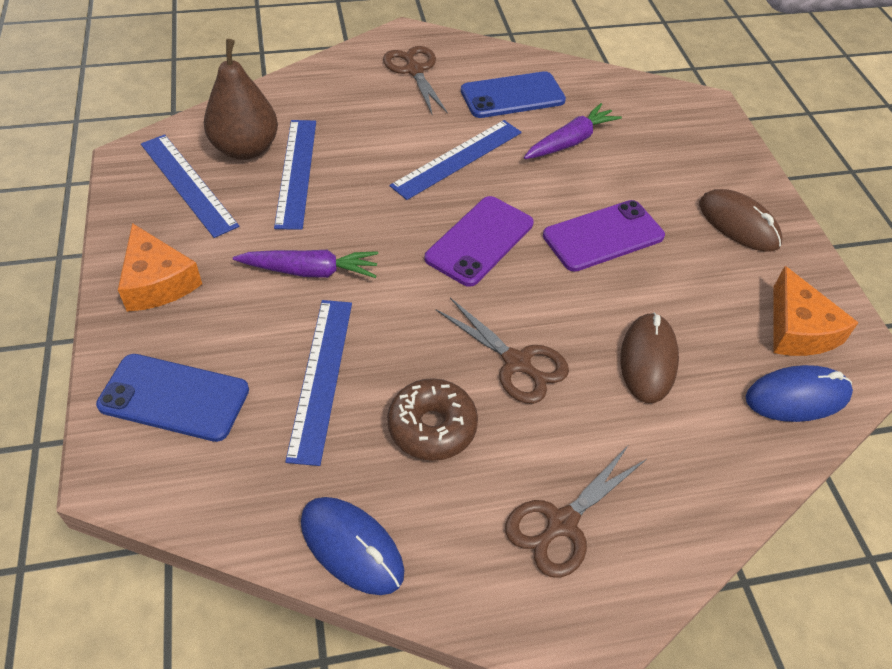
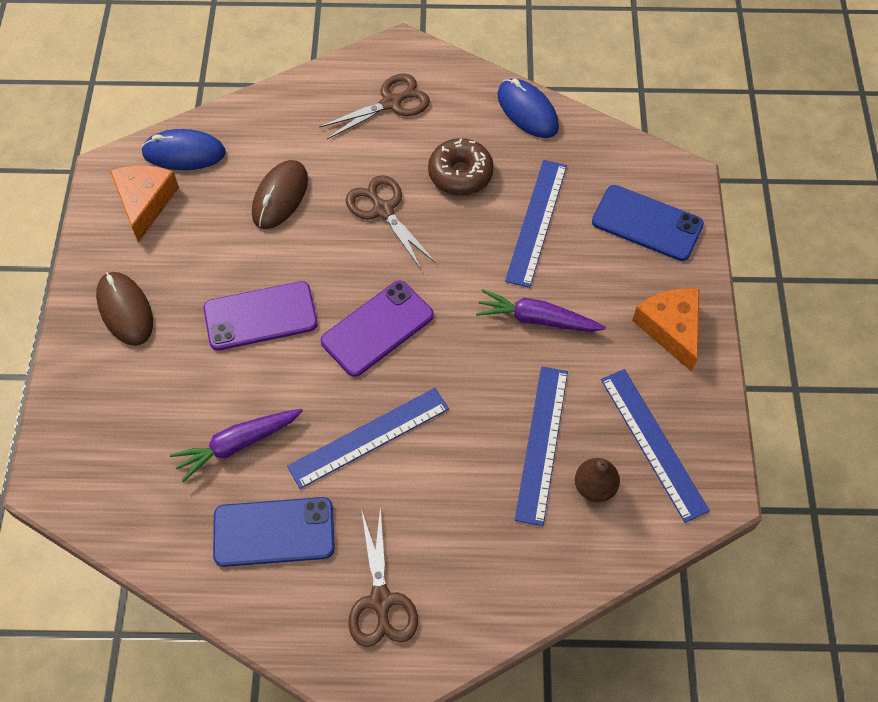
camera: 165 degrees left, 10 degrees up
(246, 149) = (594, 487): brown pear -> brown pear, size x0.57

